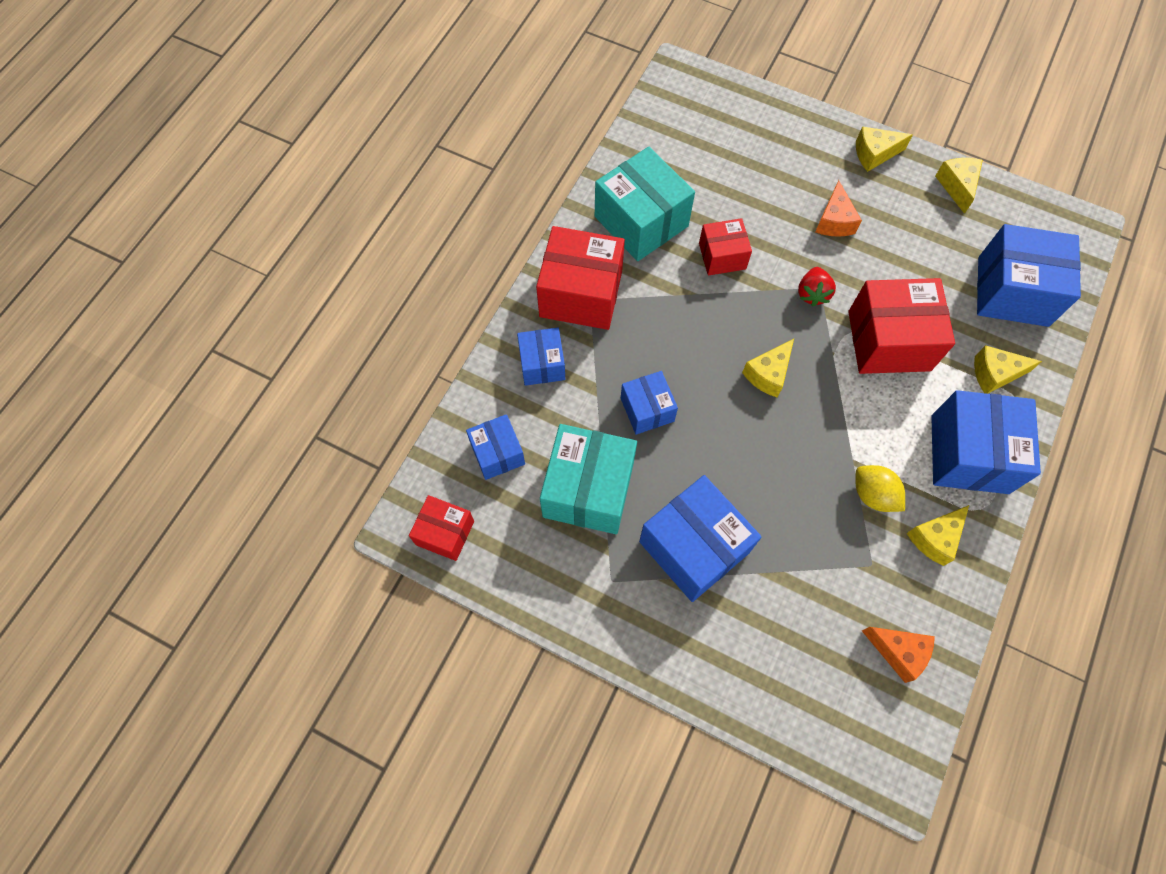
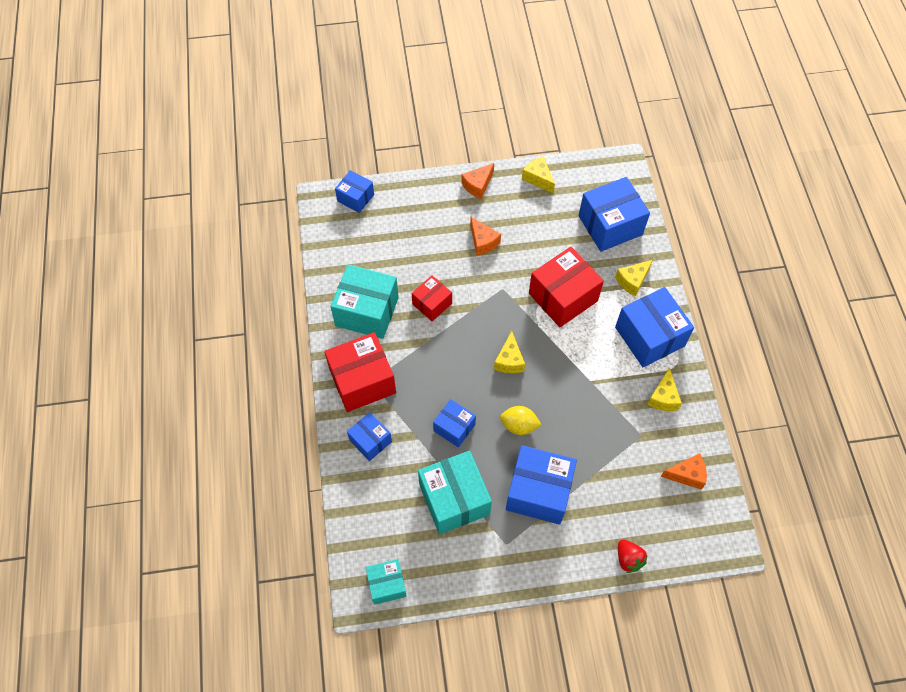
camera: 35 degrees left, 5 degrees down
(445, 533) = (387, 584): red box -> turquoise box
(497, 453) = (383, 514): blue box -> blue box (355, 198)
(812, 294) = (501, 295): red strawberry -> red strawberry (628, 559)
(873, 495) = (615, 394): yellow lemon -> yellow lemon (519, 425)
(874, 154) = (478, 185): yellow cheese -> orange cheese

